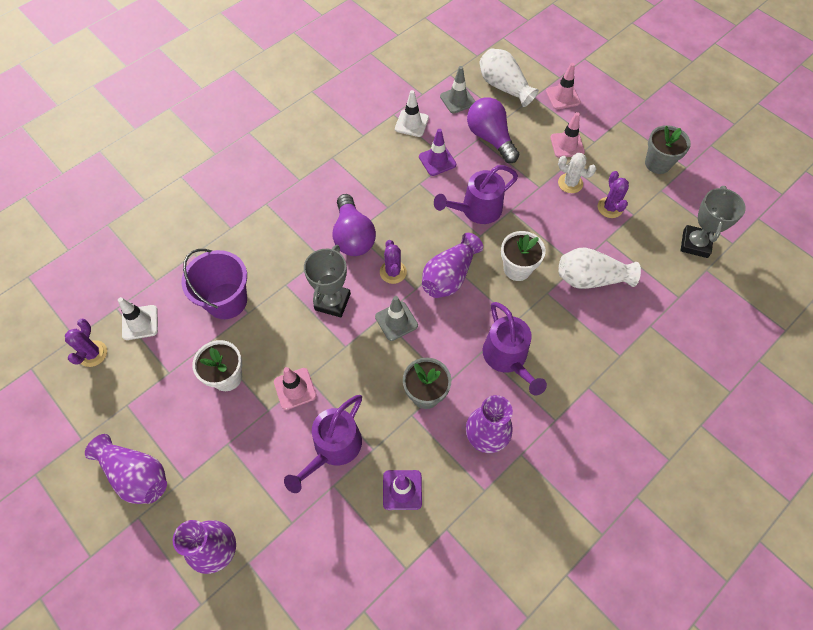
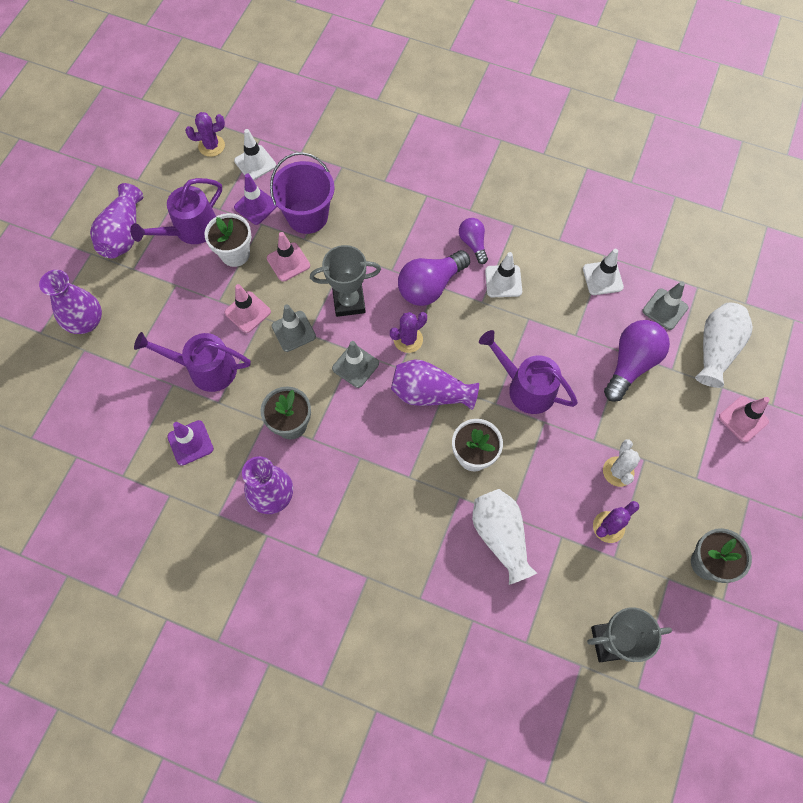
camera: 65 degrees right, 5 degrees up
(332, 191) = (473, 243): none -> purple light bulb
(336, 357) = (293, 331): none -> grey traffic cone
(378, 185) = (503, 281): none -> white traffic cone
(437, 161) = (568, 323): purple traffic cone -> purple traffic cone (256, 206)
(508, 358) = (363, 485): purple watering can -> purple watering can (190, 230)
(567, 145) = (672, 449): pink traffic cone -> pink traffic cone (288, 262)

